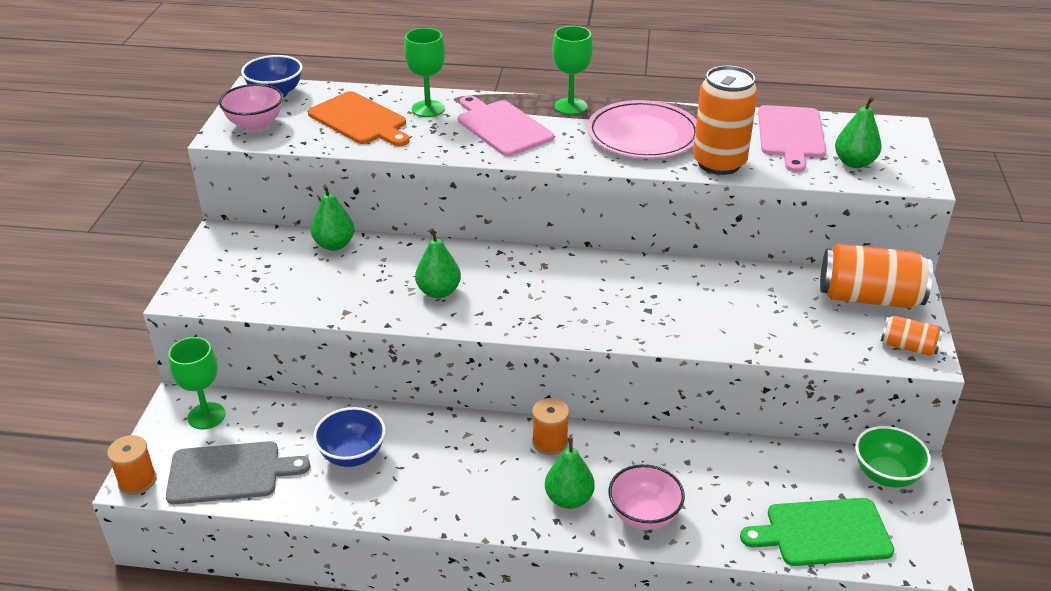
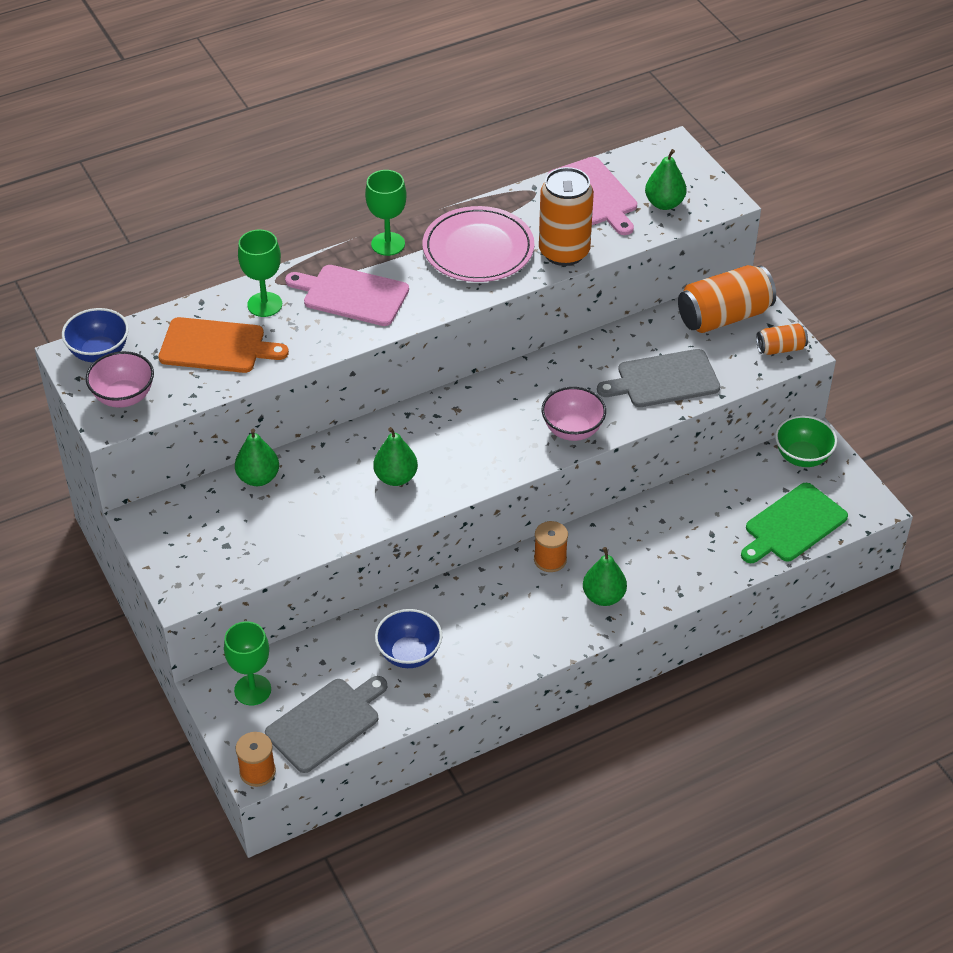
camera: 35 degrees left, 10 degrees up
(644, 515) = (666, 579): pink bowl -> pink bowl (572, 430)
(759, 322) = (664, 380): none -> grey cutting board

